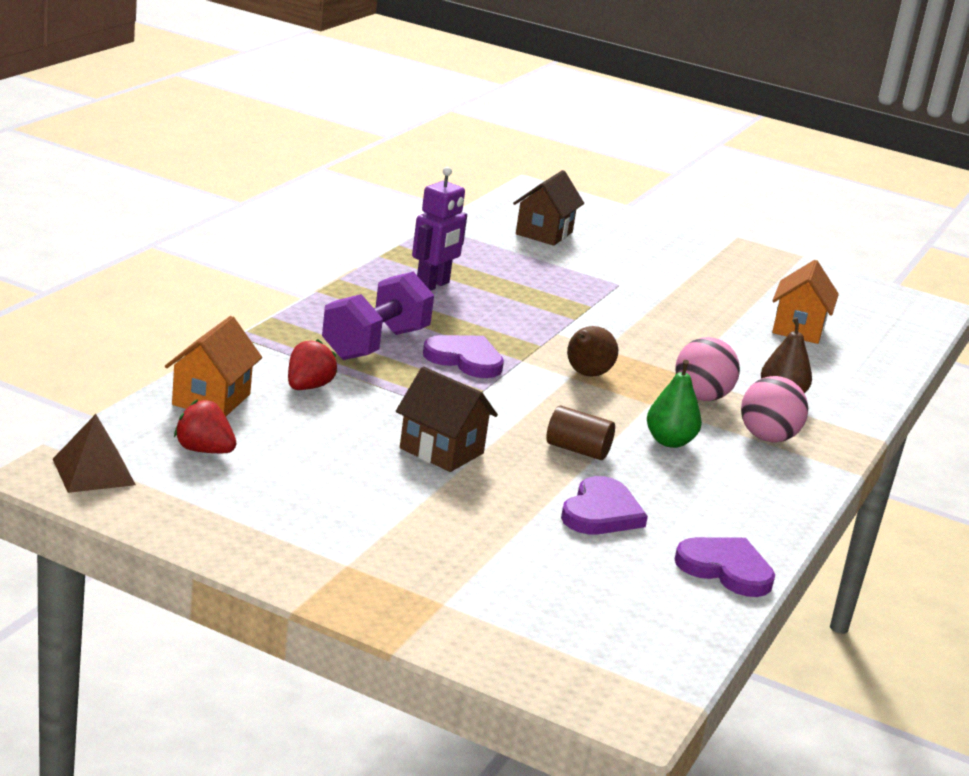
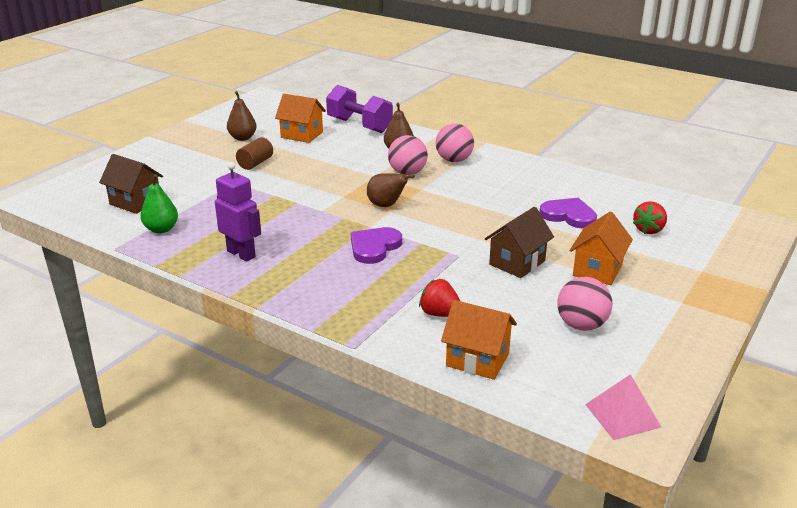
camera: 80 degrees left, 5 degrees up
(93, 471) = (622, 415): brown pyramid -> pink pyramid
(204, 450) = (562, 361): red strawberry -> red strawberry (648, 230)
(284, 475) = (581, 325): none -> pink ball
(375, 344) = (357, 283): purple dumbbell -> purple dumbbell (359, 125)
(431, 510) = (597, 270): none -> orange house
(577, 450) = (494, 217): brown cylinder -> brown cylinder (255, 163)
(669, 441) = (471, 188): green pear -> green pear (161, 229)
(726, 569) = (610, 187): purple heart -> none
(763, 290) = (242, 138): none -> brown pear

